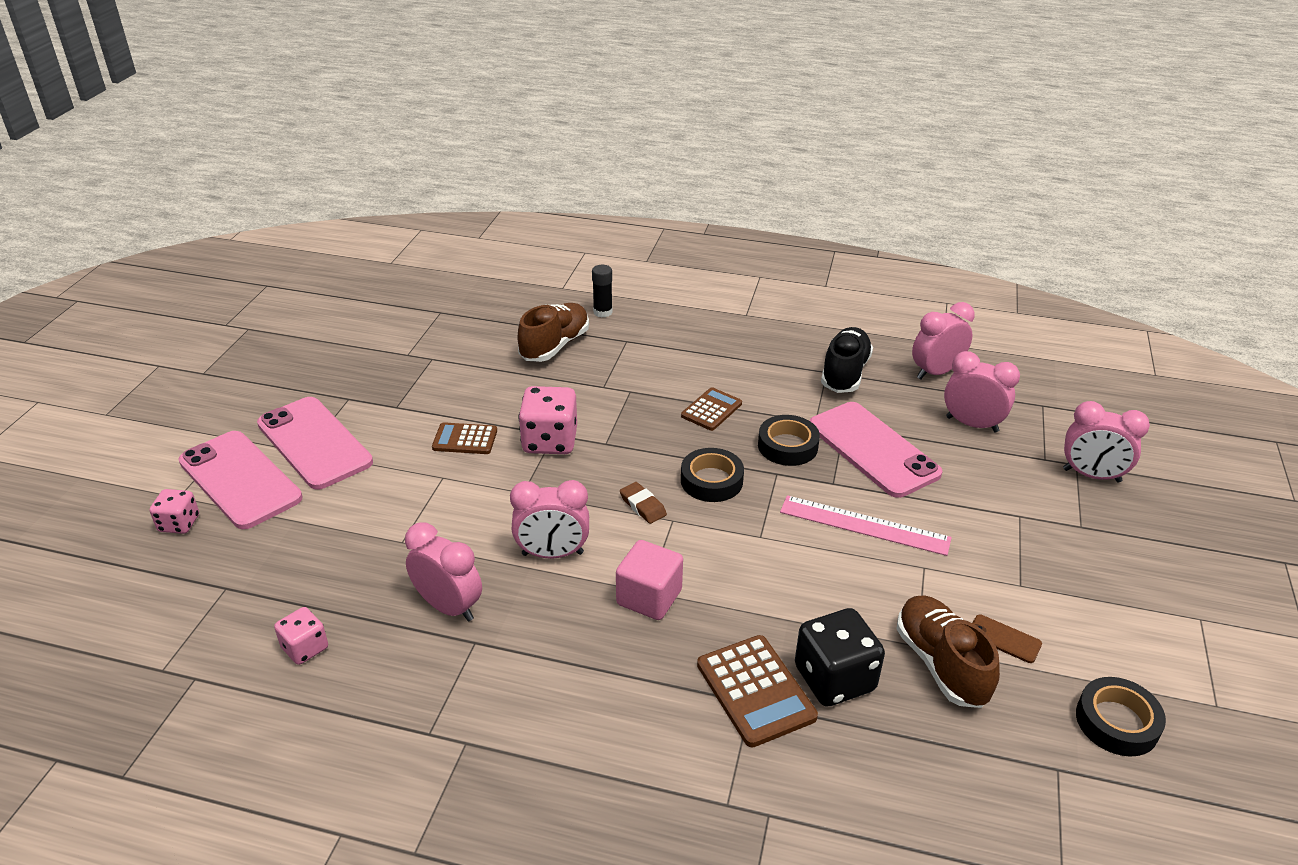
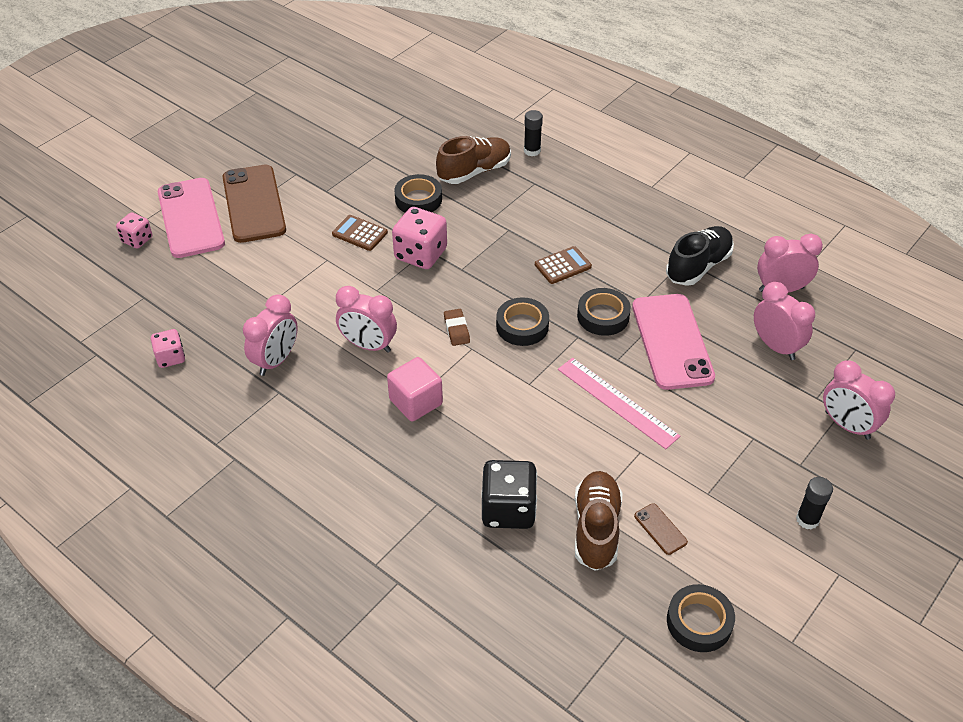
camera: 25 degrees right, 10 degrees up
(314, 443) = (254, 204): pink phone -> brown phone
(449, 607) = (276, 360): pink clock -> pink clock turned 60 degrees clockwise
(510, 388) = (418, 199): none -> black tape
(755, 691) = (446, 497): brown calculator -> none
(1130, 576) = (807, 519): none -> black glue stick

